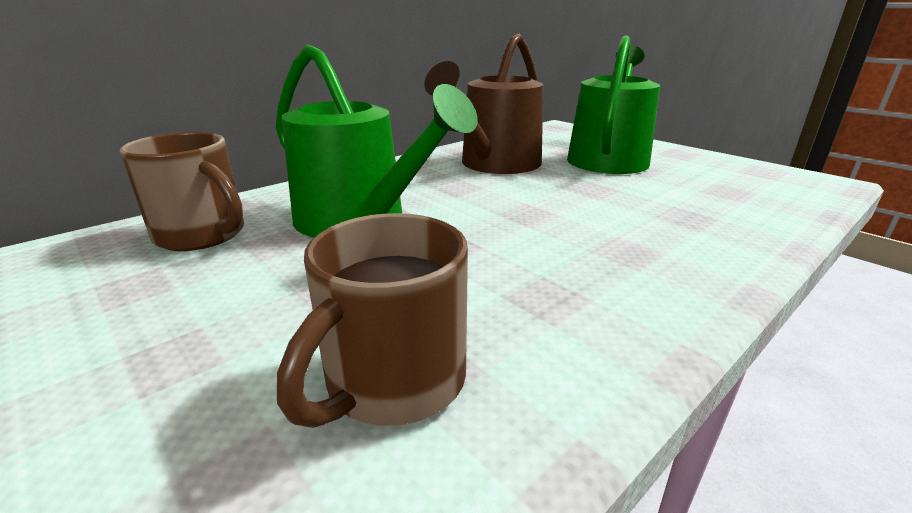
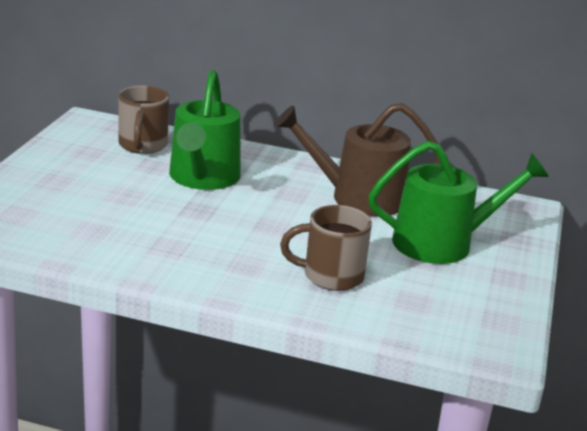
camera: 55 degrees right, 0 degrees up
(393, 382) = (76, 225): brown mug -> brown mug (331, 276)

